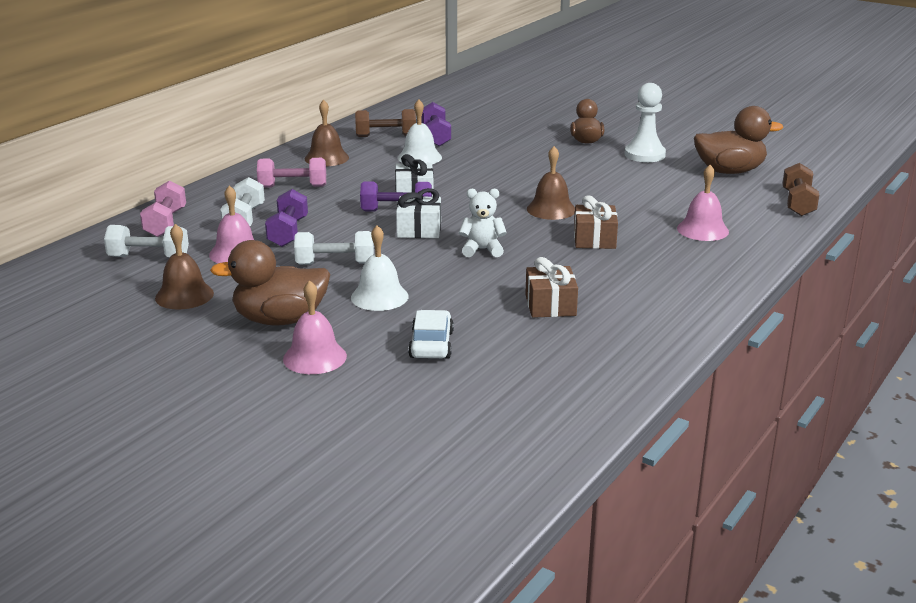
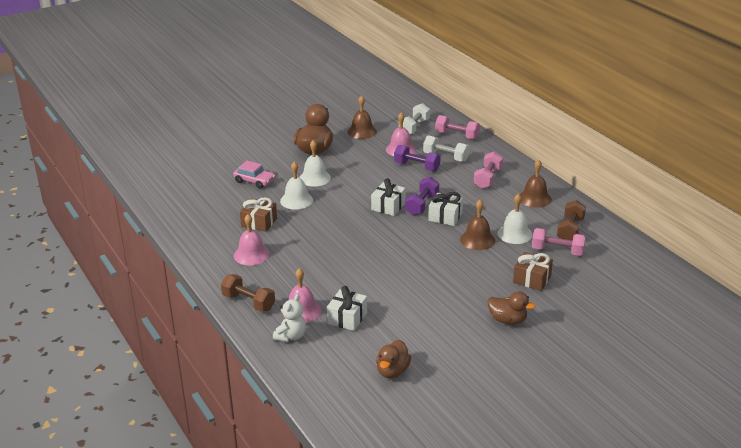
camera: 115 degrees right, 5 degrees up
(314, 357) = (272, 152): pink bell -> pink bell (251, 255)
(335, 264) = (364, 173): white dumbbell -> none
(431, 344) = (254, 181): white car -> pink car
(435, 137) = (557, 251): purple dumbbell -> pink dumbbell
(461, 294) = (296, 200): none -> white bell
(482, 250) = (343, 220): white teddy bear -> white teddy bear (291, 336)
(551, 209) = (382, 261): brown bell -> brown bell (477, 240)
(594, 239) = (324, 263): brown gift -> brown gift (532, 279)
(644, 155) = (458, 340): white pawn -> none
(681, 205) = (347, 318): none -> white gift
(729, 171) = (392, 371): brown duck -> brown duck, size x0.64
(798, 203) = (306, 377): brown dumbbell -> brown dumbbell (248, 302)

